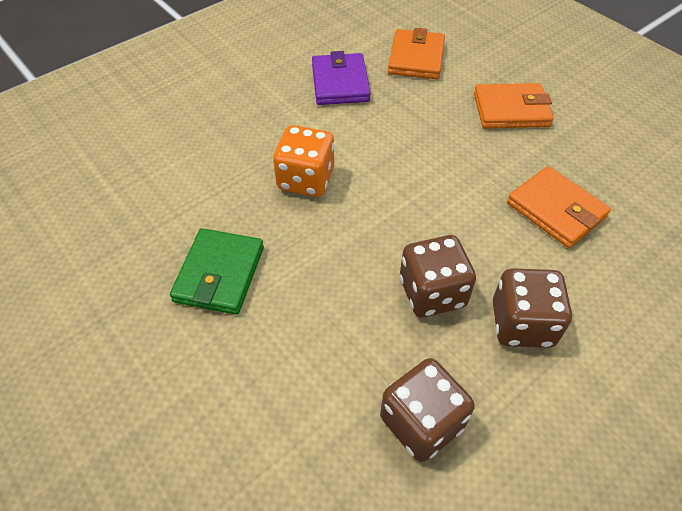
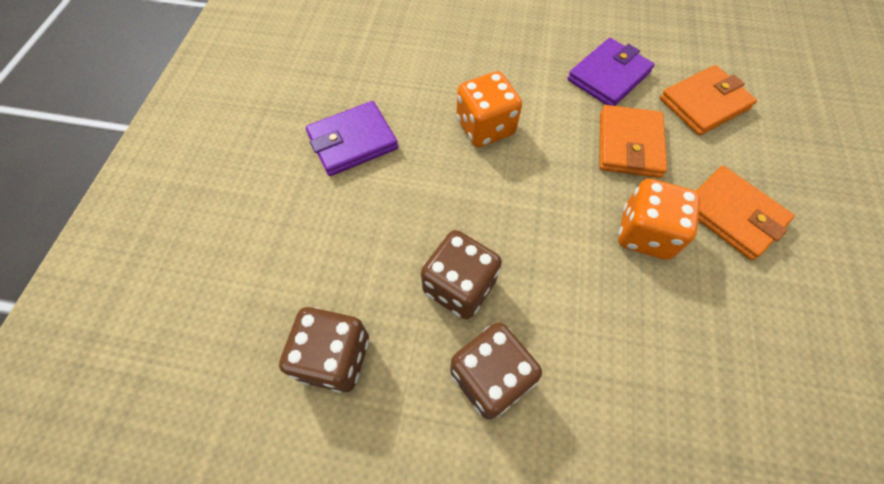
camera: 50 degrees right, 10 degrees up
(219, 274) = (353, 142): green wallet -> purple wallet
(485, 160) = (645, 233): none -> orange dice
(556, 210) = (648, 329): orange wallet -> orange wallet (629, 145)

